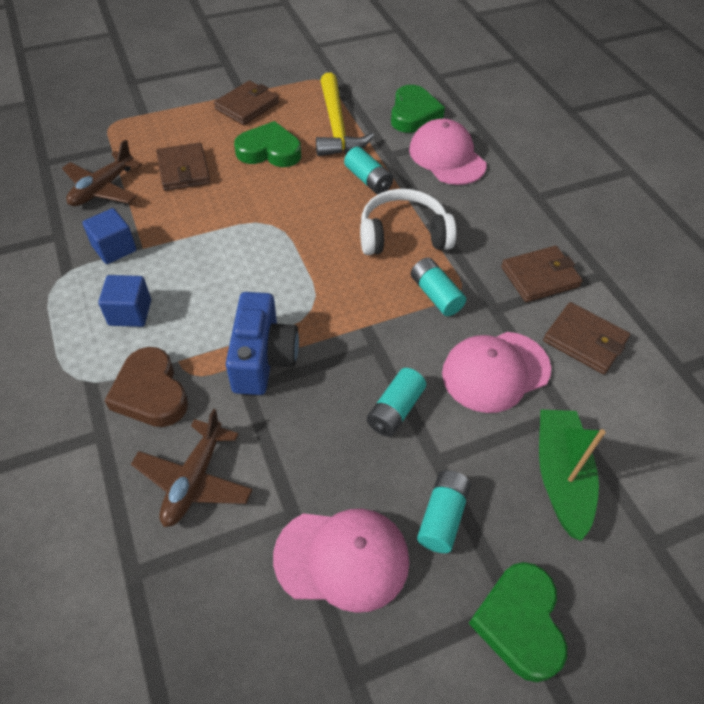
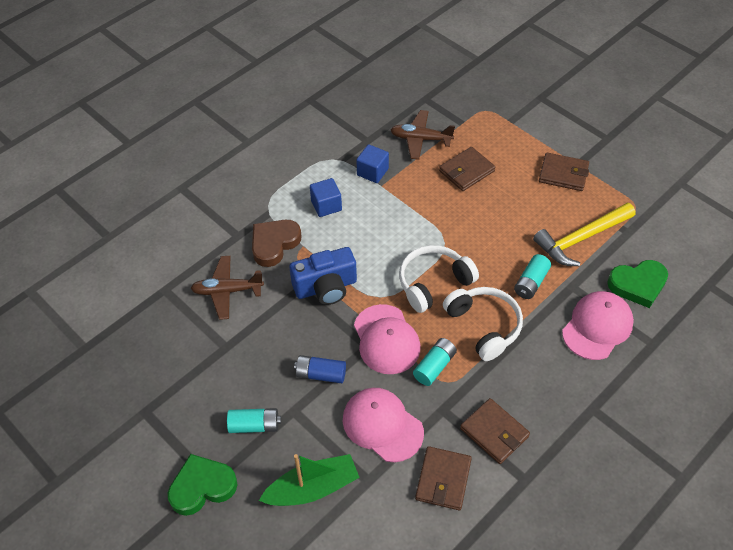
camera: 70 degrees right, 0 degrees up
(269, 151) = (521, 209): green heart -> none
(321, 254) = (433, 283): none -> white headphones
(342, 558) = (208, 382): pink cap -> pink cap (386, 339)
(395, 410) = (321, 374): turquoise battery -> blue battery

